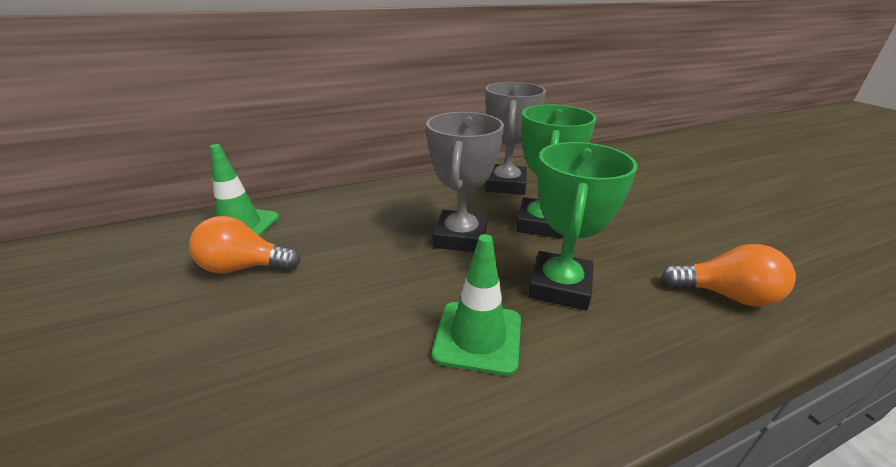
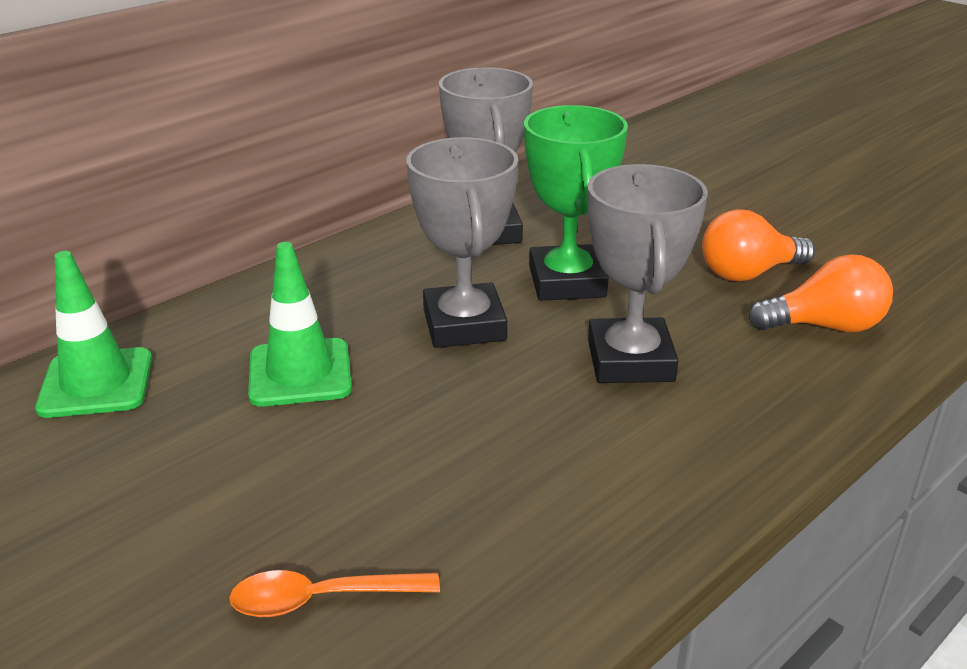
camera: 20 degrees left, 0 degrees up
(238, 416) = (321, 599): none -> orange spoon
(244, 267) = (163, 439): orange light bulb -> orange light bulb (748, 273)
(478, 337) = (559, 443): green traffic cone -> green traffic cone (300, 373)
(560, 286) = (630, 360): green trophy -> grey trophy

